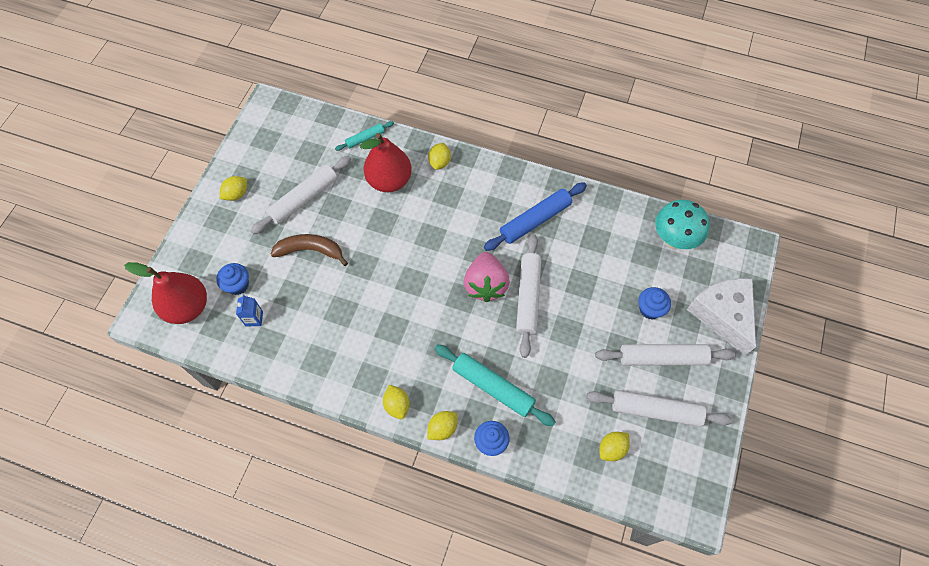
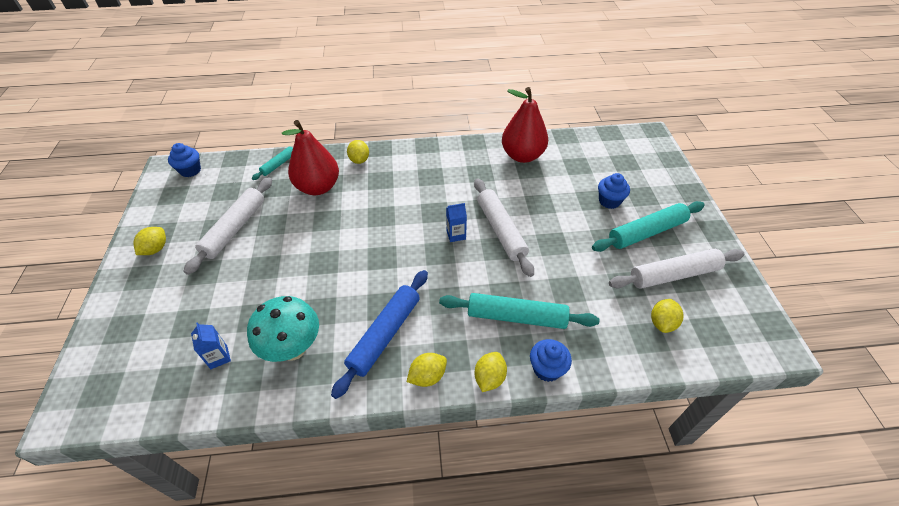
camera: 25 degrees left, 15 degrees down
(187, 307) = (127, 378): red pear -> red pear (522, 156)
(237, 285) = (186, 331): blue cupcake -> blue cupcake (190, 170)
(310, 250) = (261, 269): brown banana -> none
(397, 405) = (427, 376): yellow lemon -> yellow lemon turned 75 degrees counterclockwise
(485, 285) = (456, 235): pink strawberry -> blue carton
(535, 220) = (470, 173): blue rolling pin -> blue rolling pin (385, 335)
(662, 358) = (647, 232): white rolling pin -> turquoise rolling pin
(674, 239) = (590, 149): turquoise mushroom -> turquoise mushroom (293, 348)
(723, 315) = (668, 185): white cheese -> none

